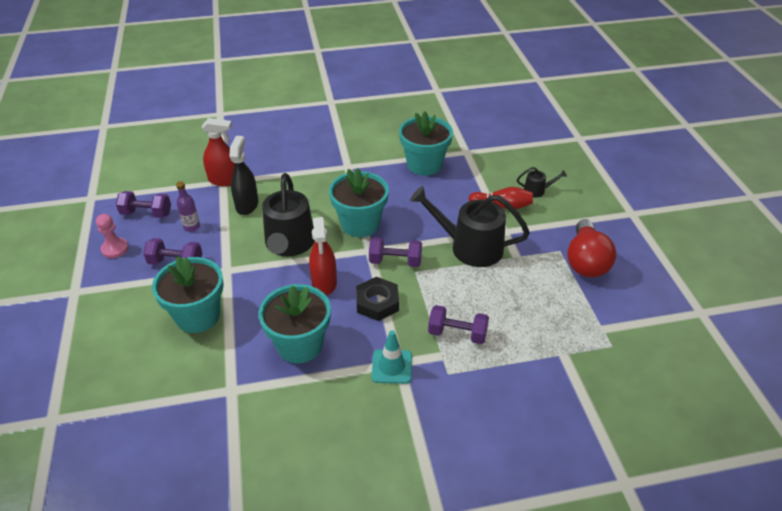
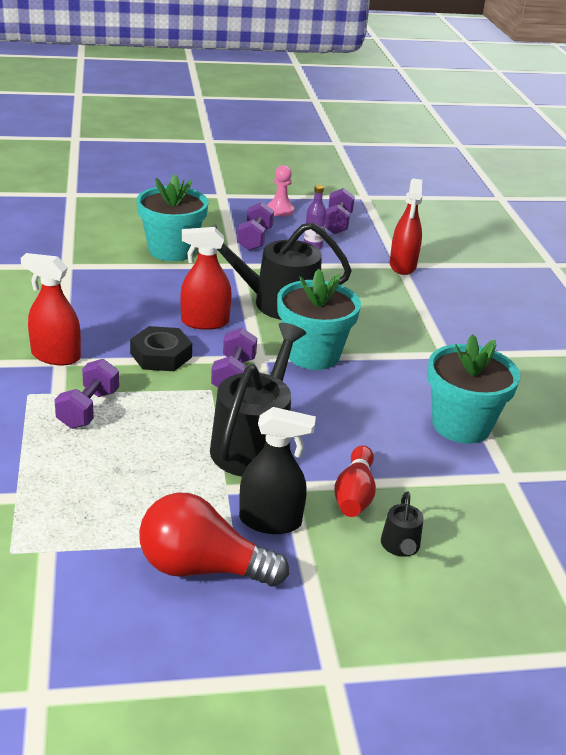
camera: 90 degrees right, 10 degrees down
(247, 205) = (353, 279): black spray bottle -> black spray bottle (270, 521)
(300, 345) = (111, 302): turquoise flower pot -> none
(392, 366) = (55, 356): turquoise traffic cone -> red spray bottle

